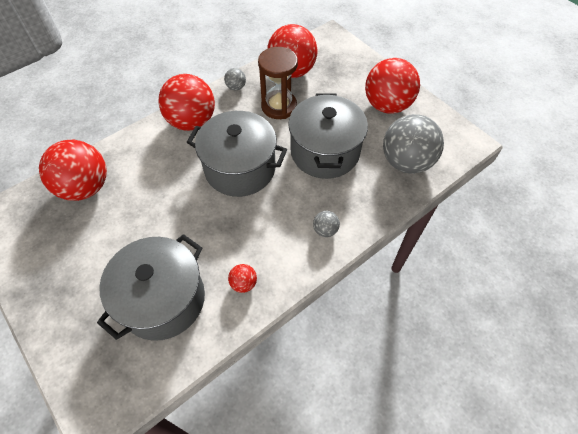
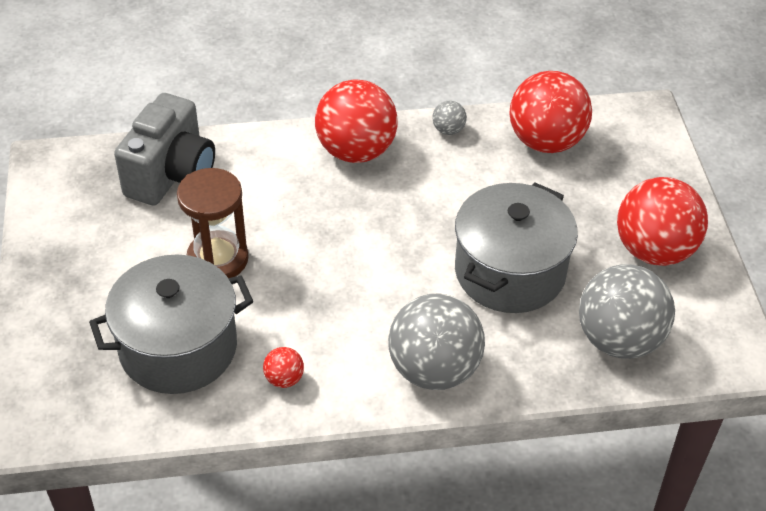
camera: 30 degrees right, 10 degrees down
(85, 187) = (171, 175): red ball -> grey camera
(240, 168) = (377, 240): grey pot -> none
(279, 106) = (490, 182): brown hourglass -> brown hourglass (218, 259)
(325, 230) = (434, 369): grey ball -> grey ball, size x2.35

